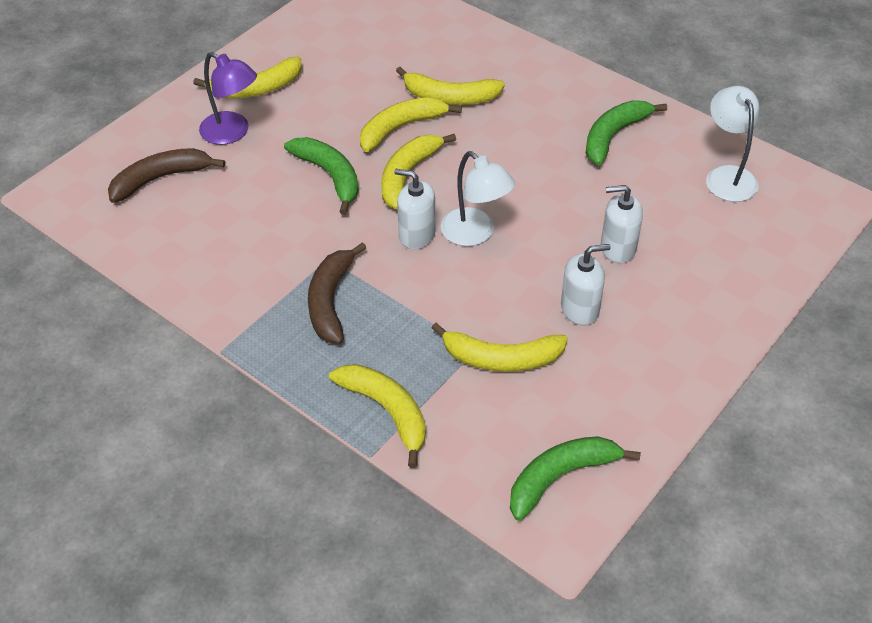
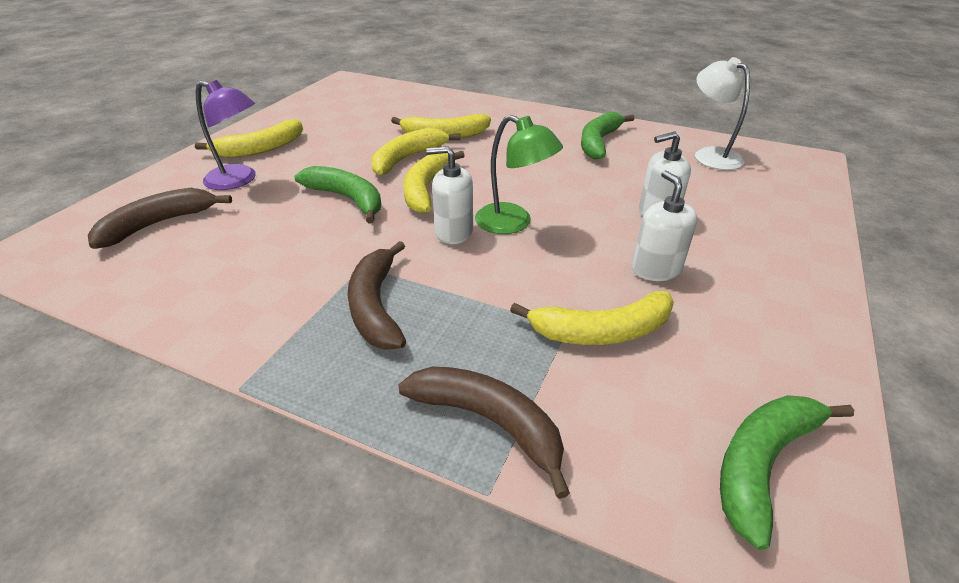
camera: 15 degrees left, 10 degrees down
(387, 411) = (489, 421): yellow banana -> brown banana
(475, 234) = (513, 223): white lamp -> green lamp
(580, 309) = (656, 269): white soap dispenser -> white soap dispenser turned 75 degrees counterclockwise

